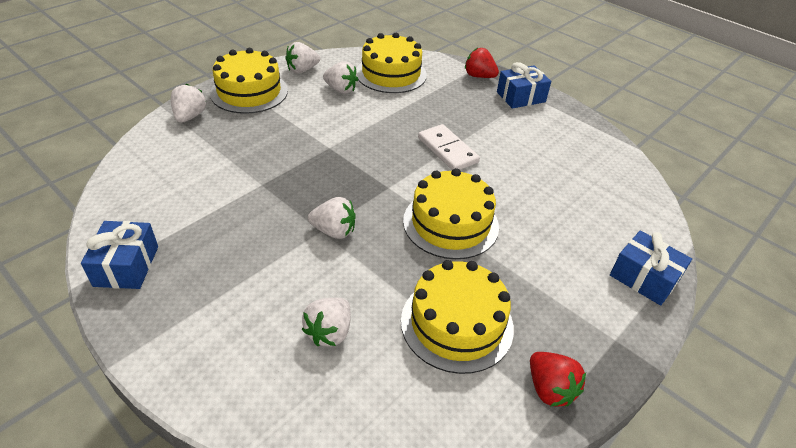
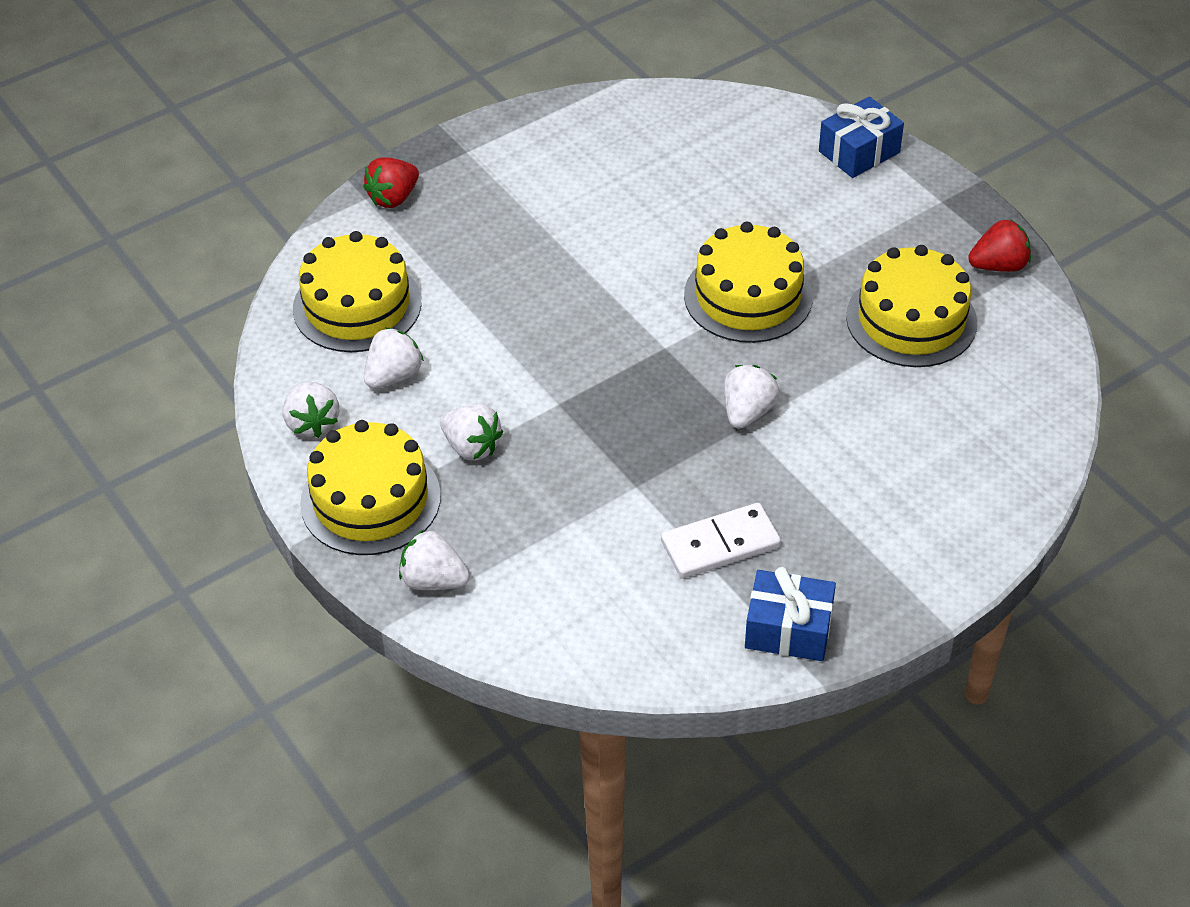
camera: 75 degrees left, 5 degrees up
(329, 332) = (915, 429): white strawberry -> white strawberry (472, 447)
(447, 150) = (591, 272): white domino -> white domino (720, 544)
(521, 97) = (468, 163): blue gift -> none

